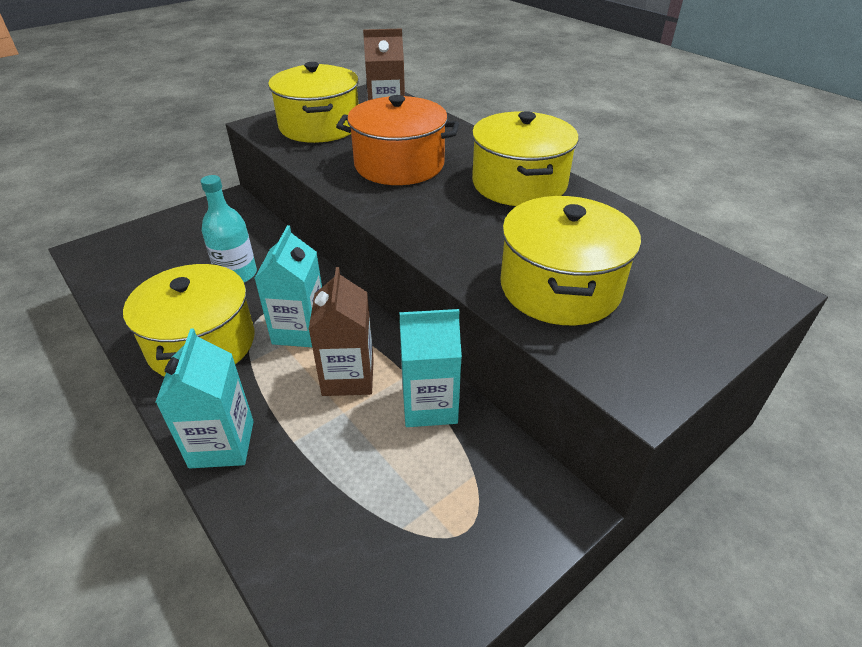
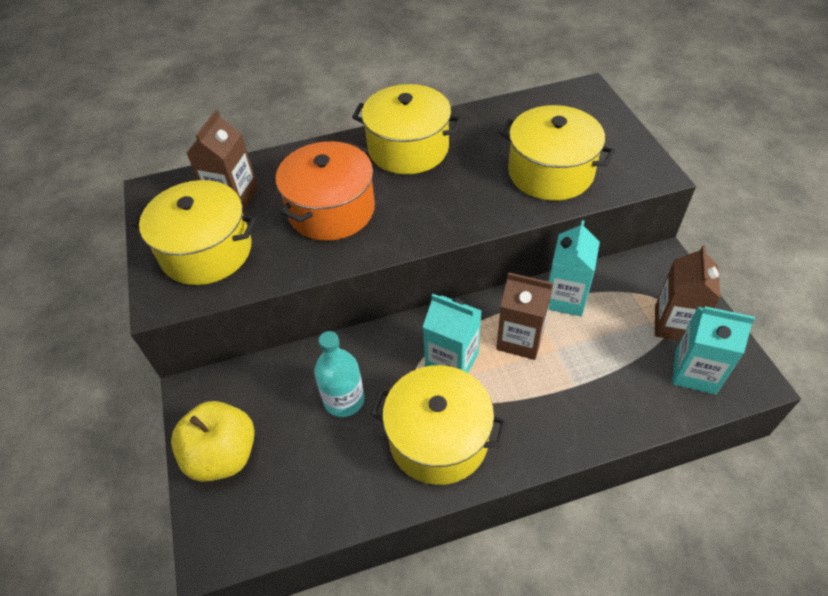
camera: 65 degrees left, 10 degrees up
(172, 230) = (223, 455): none -> yellow apple
(222, 444) = (564, 433): turquoise carton -> turquoise carton (695, 372)
(437, 541) = (675, 324): none -> brown carton

